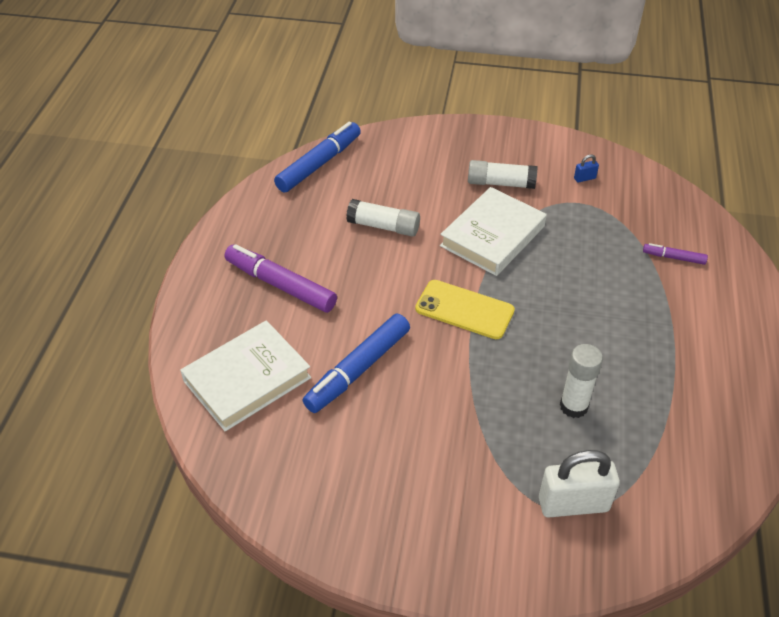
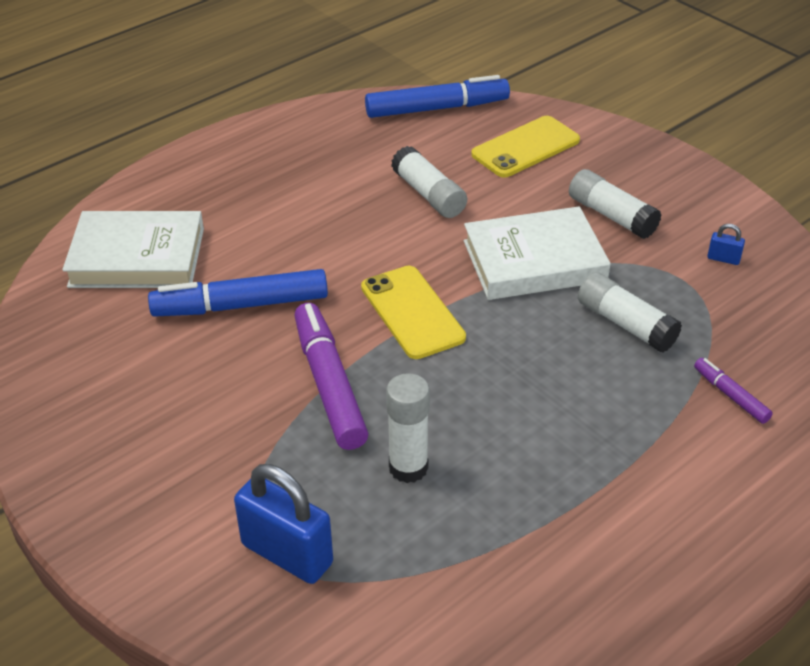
camera: 40 degrees right, 5 degrees down
(280, 285) = (264, 195): purple marker -> purple marker (329, 384)
(404, 163) = (525, 147): none -> yellow phone
(573, 504) = (287, 554): white padlock -> blue padlock
(581, 247) = (625, 324): none -> white glue stick

